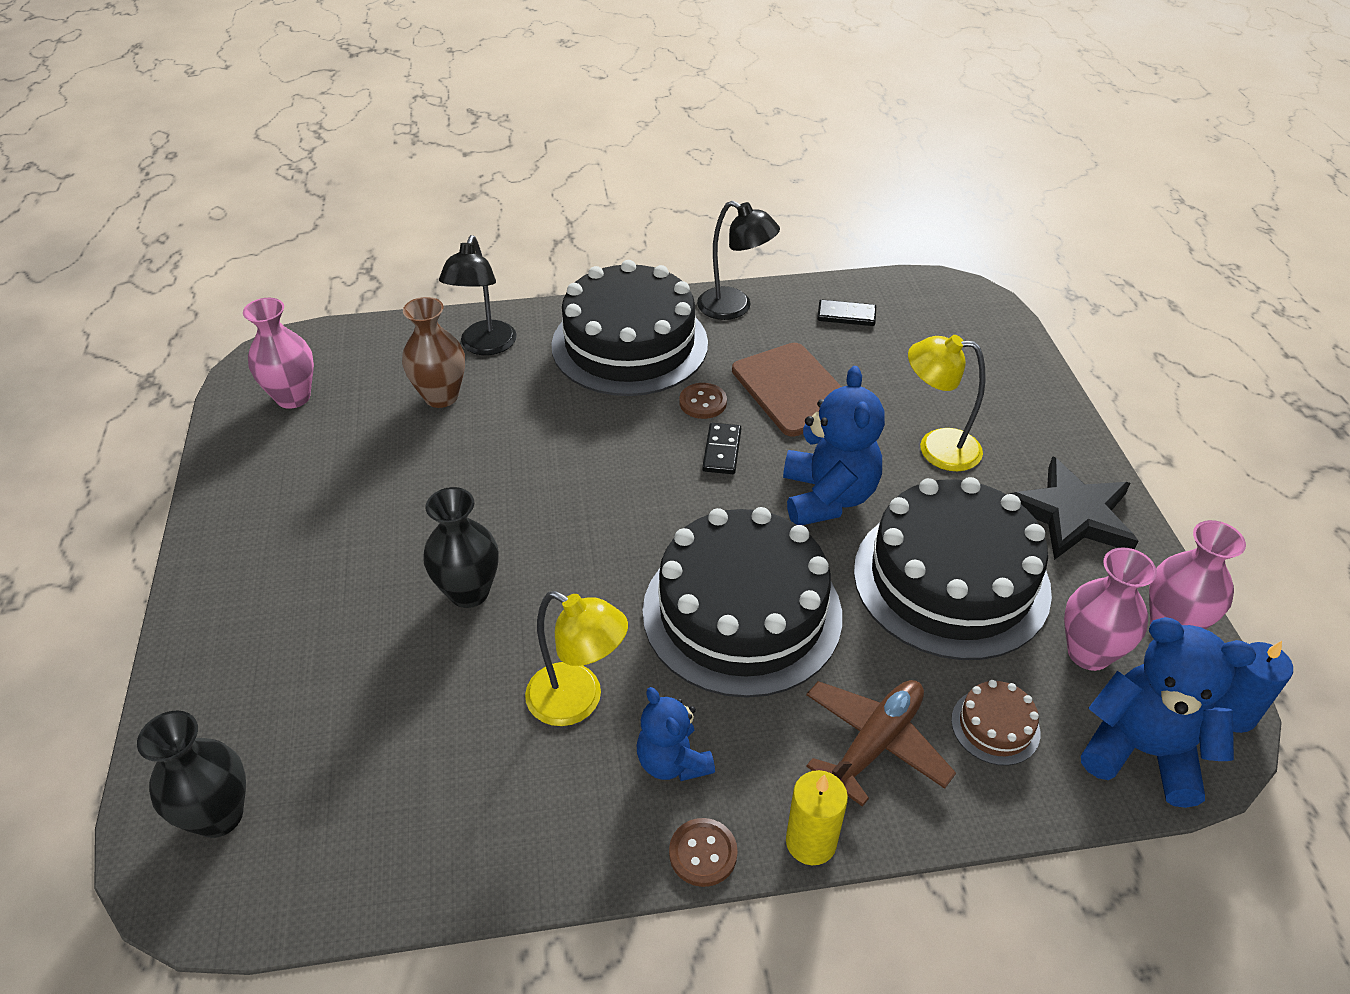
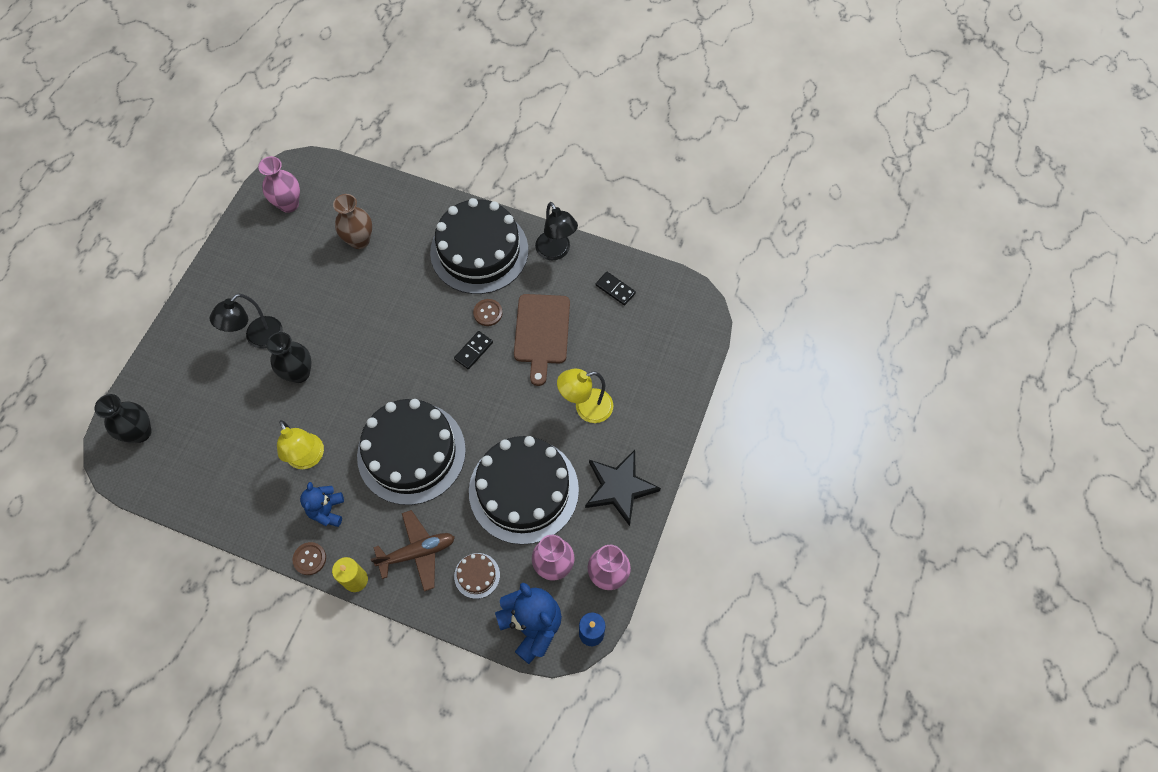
camera: 30 degrees right, 20 degrees up
(485, 346) = (403, 214): black lamp -> black lamp (258, 338)
(827, 497) = (504, 409): blue teddy bear -> none
(936, 448) = (586, 408): yellow lamp -> yellow lamp turned 60 degrees counterclockwise

